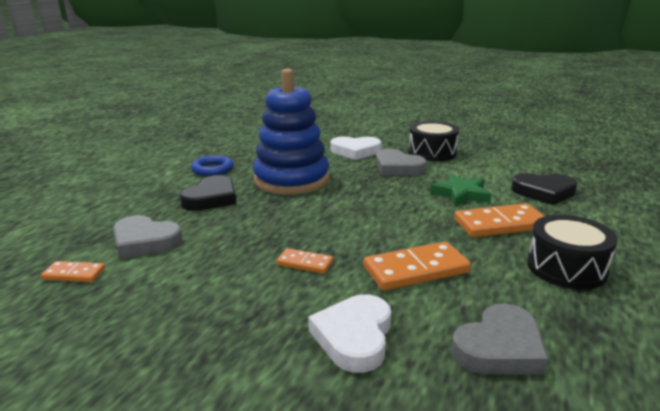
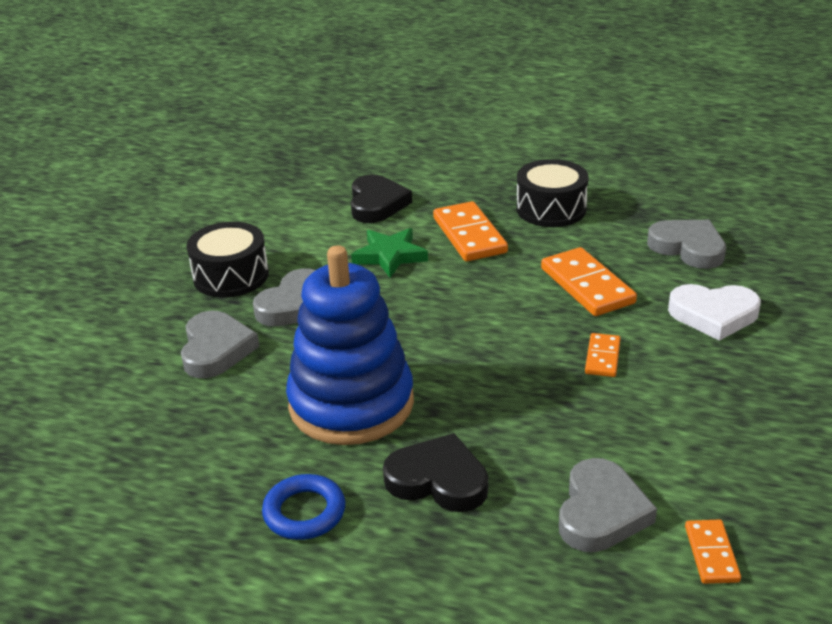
camera: 95 degrees left, 10 degrees up
(355, 151) = (216, 349): white heart -> grey heart

